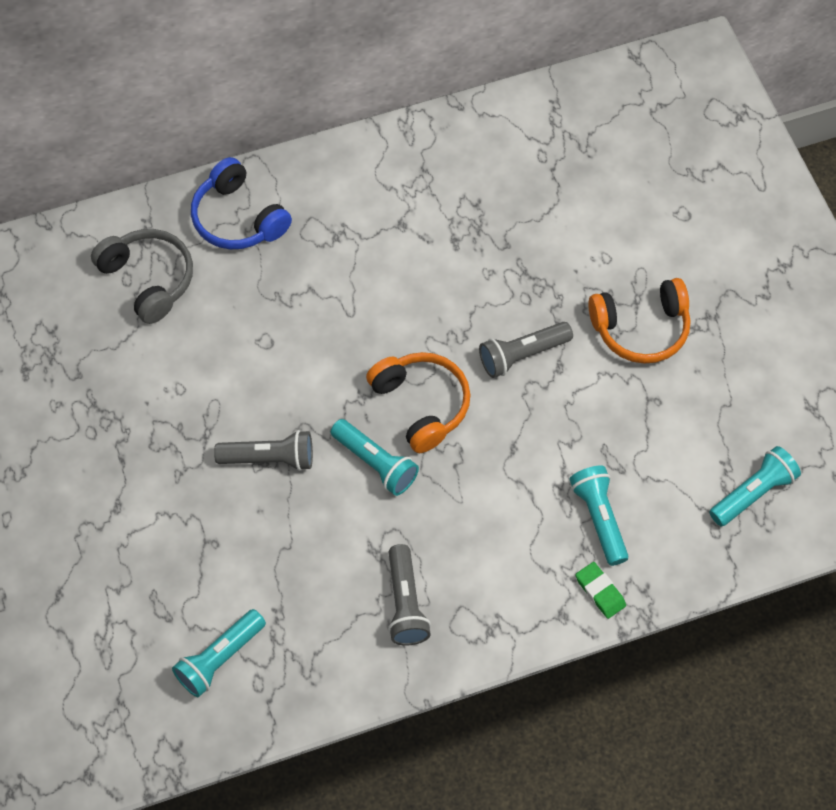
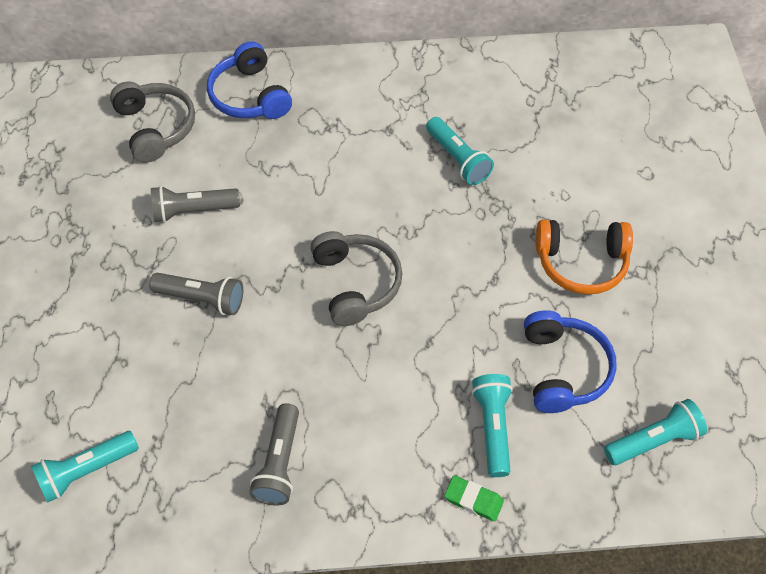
camera: 15 degrees right, 5 degrees down
(376, 464) = (296, 326): turquoise flashlight -> turquoise flashlight (458, 159)
(422, 405) = (356, 283): orange headphones -> grey headphones
(522, 355) = (462, 261): grey flashlight -> grey flashlight (192, 211)
(600, 591) = (473, 500): green eraser -> green eraser turned 45 degrees counterclockwise
(651, 444) = (564, 369): none -> blue headphones

